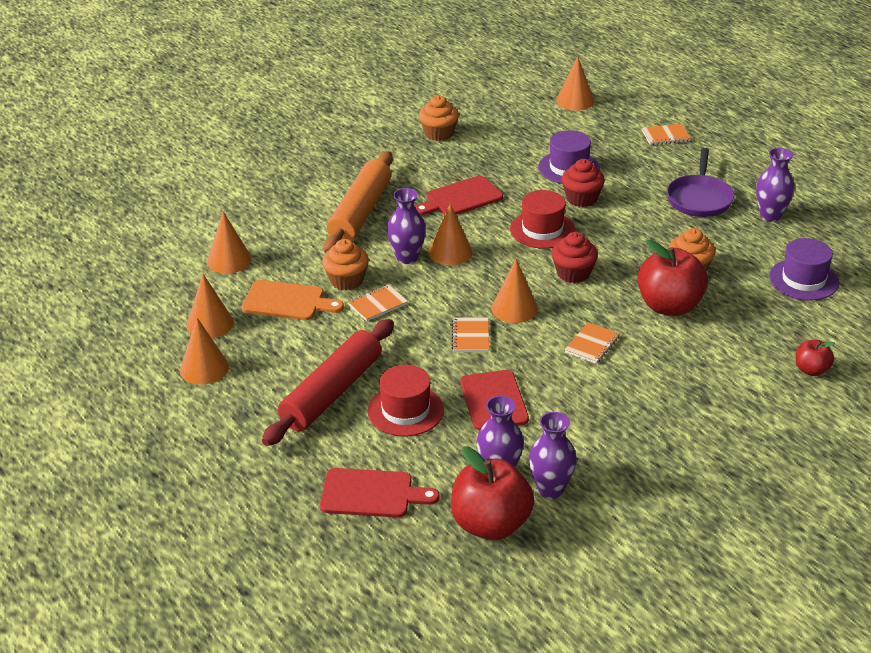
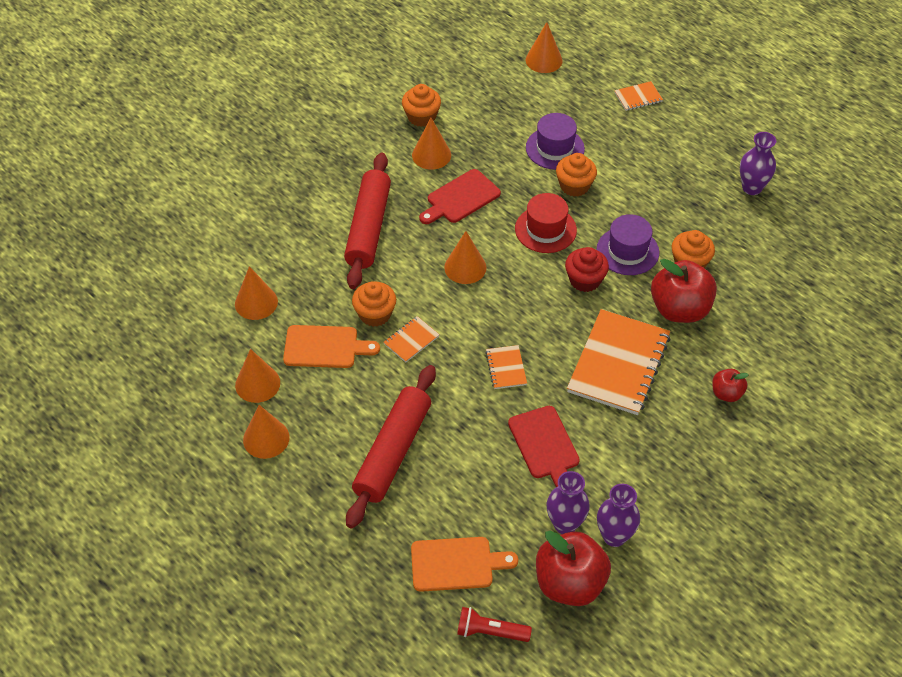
camera: 10 degrees left, 15 degrees up
(360, 213) = (368, 228): orange rolling pin -> red rolling pin
(371, 494) = (456, 564): red cutting board -> orange cutting board
(392, 557) = (490, 632): none -> red flashlight
(405, 410) = (465, 464): red hat -> none
(407, 257) = (426, 279): purple vase -> none
(514, 308) = (539, 329): orange cone -> orange cone (431, 155)
(581, 198) = (574, 186): red cupcake -> orange cupcake
(592, 344) = (618, 364): orange notebook -> orange notebook, size x2.23
(699, 198) = (683, 174): purple pan -> none
(803, 280) = (794, 263): purple hat -> purple hat (627, 251)
(811, 370) = (817, 369): red apple -> red apple (726, 393)

